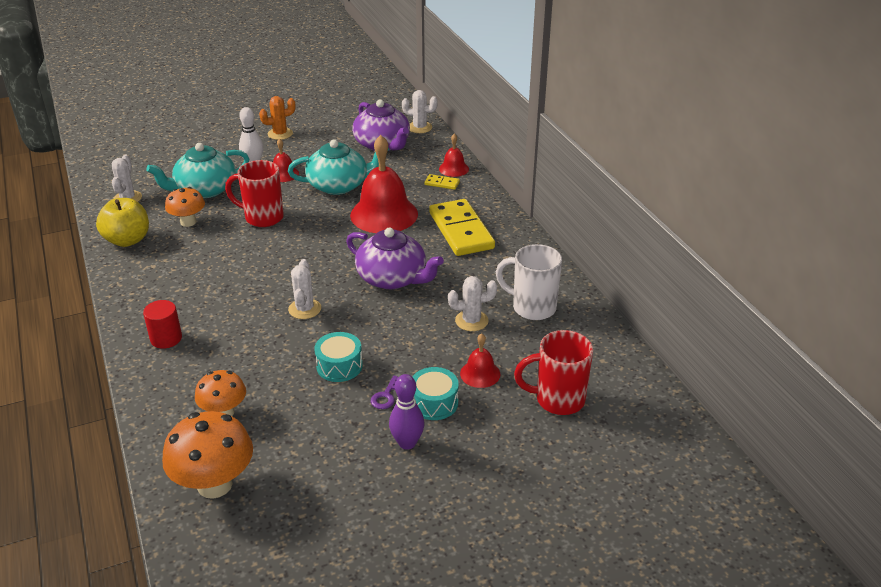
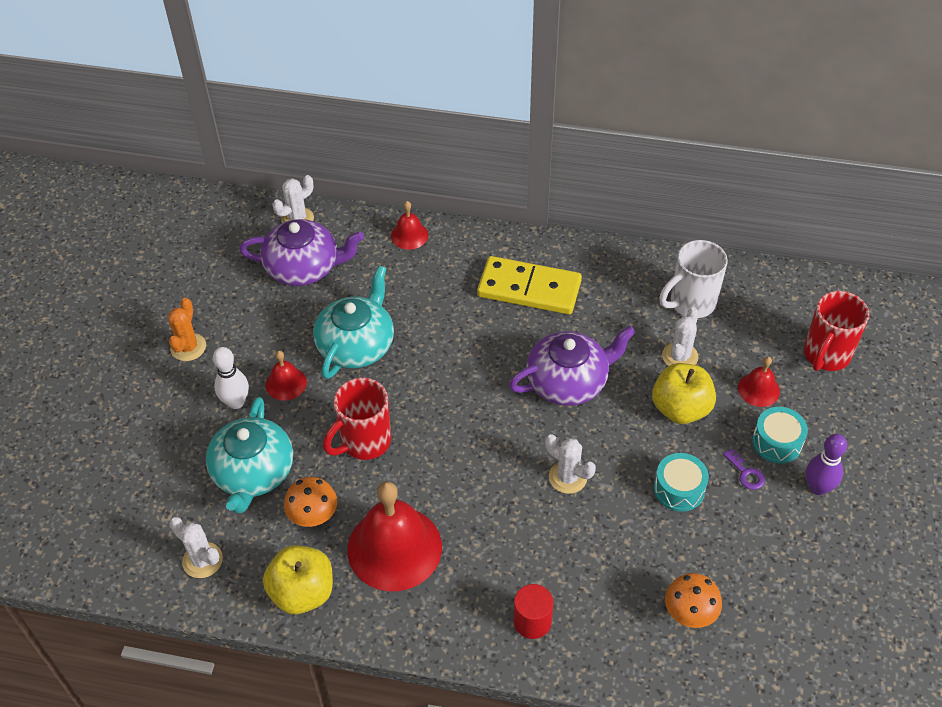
camera: 55 degrees left, 15 degrees up
(214, 484) = (788, 661): orange mushroom -> none
(384, 214) = (448, 334): red bell -> red bell (394, 548)
(419, 339) = (680, 408): none -> yellow apple
(442, 183) = (429, 259): yellow domino -> none

